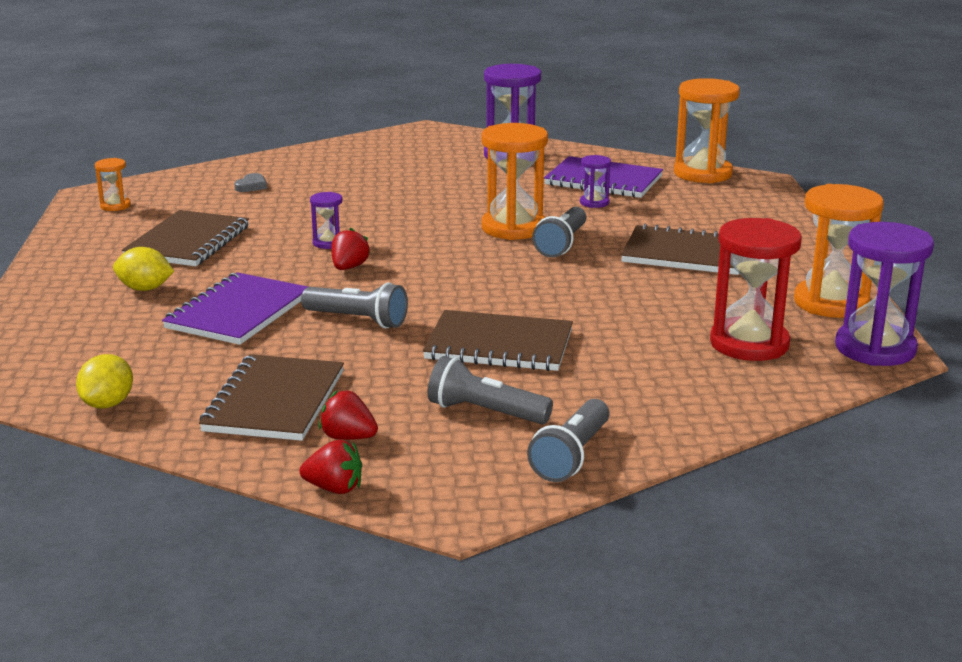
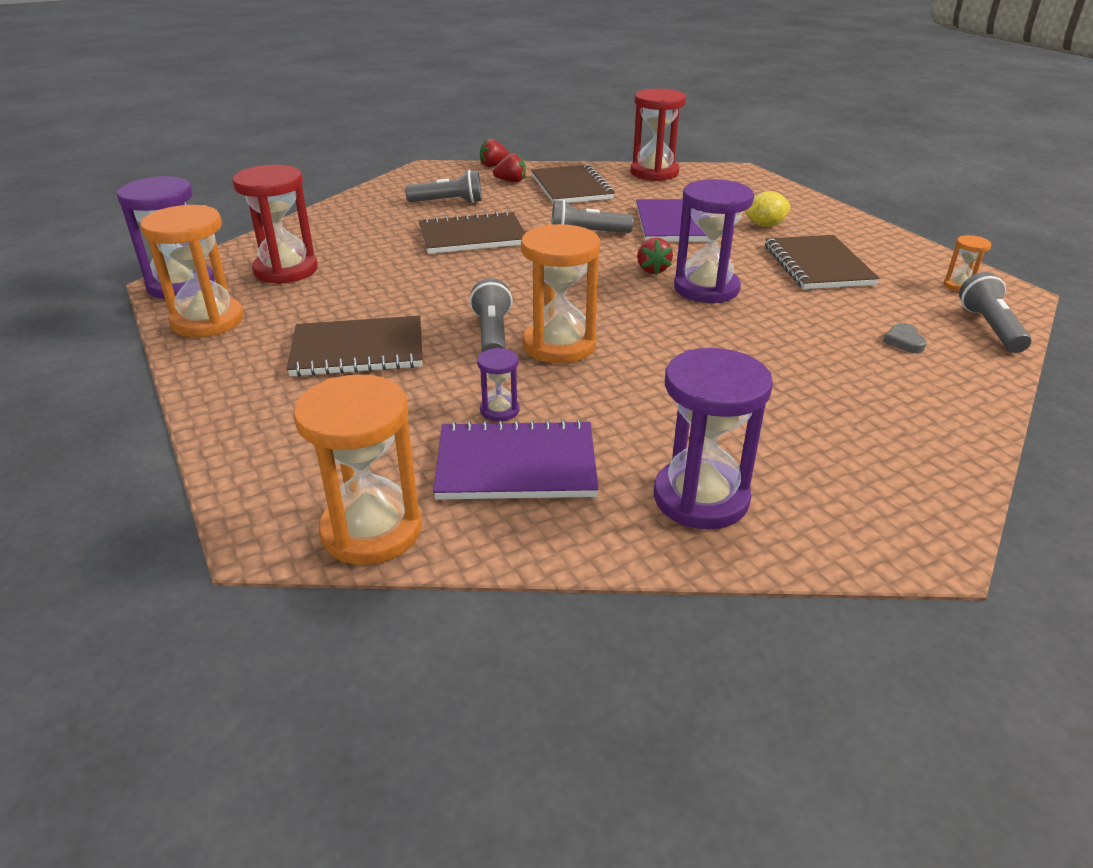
camera: 155 degrees right, 10 degrees up
(108, 404) = (654, 173): yellow lemon -> red hourglass
(328, 243) = (706, 289): purple hourglass -> purple hourglass, size x2.09
(572, 456) = (386, 193): grey flashlight -> grey flashlight (990, 328)

